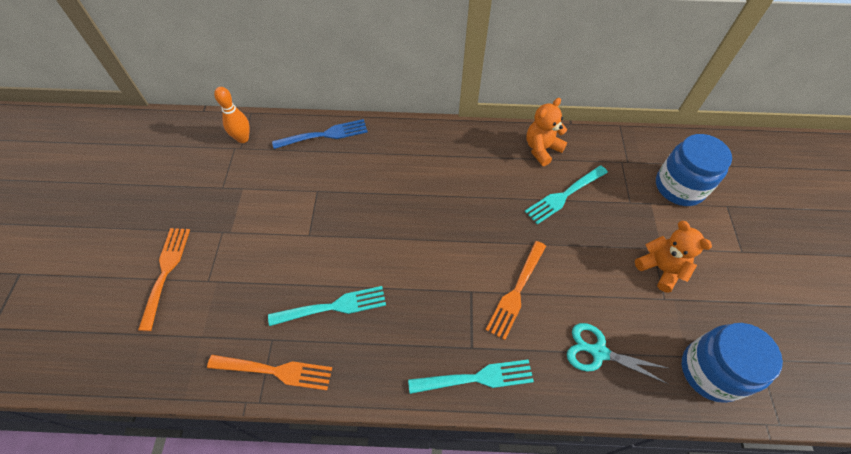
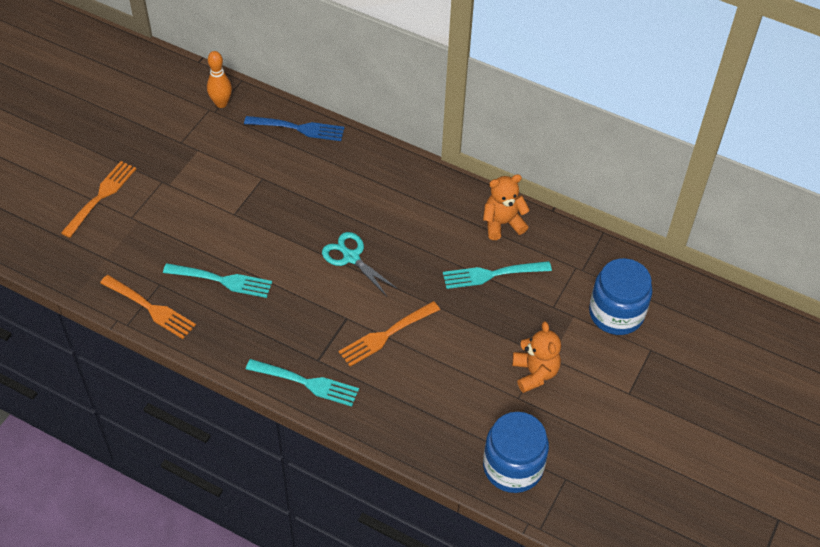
camera: 25 degrees right, 5 degrees down
(598, 352) = (423, 410): turquoise scissors -> turquoise scissors (350, 257)

